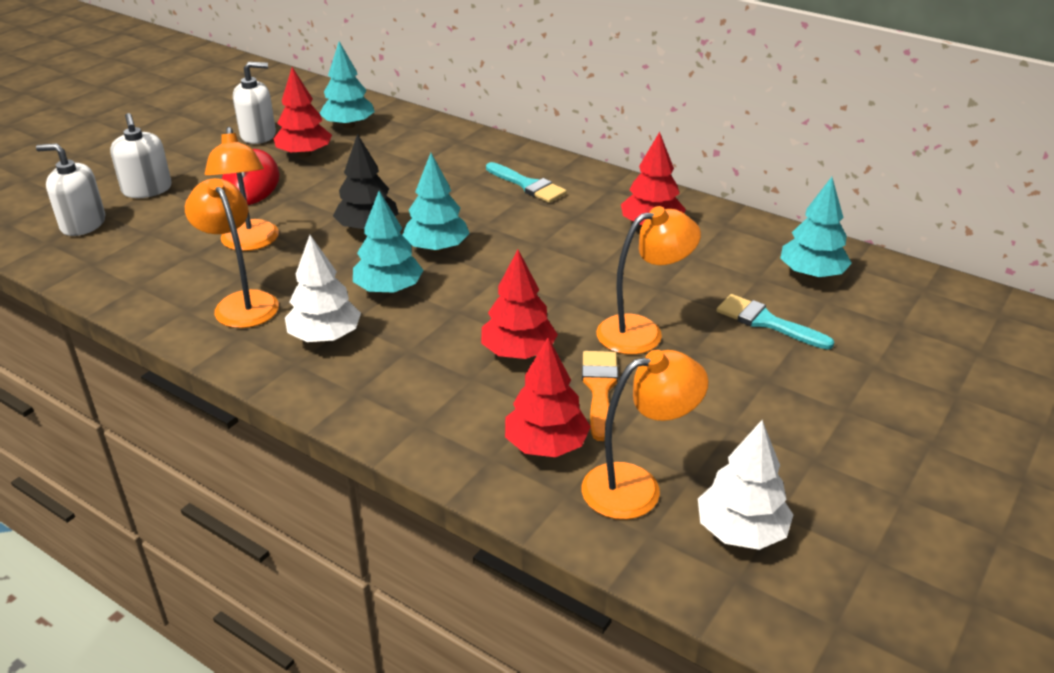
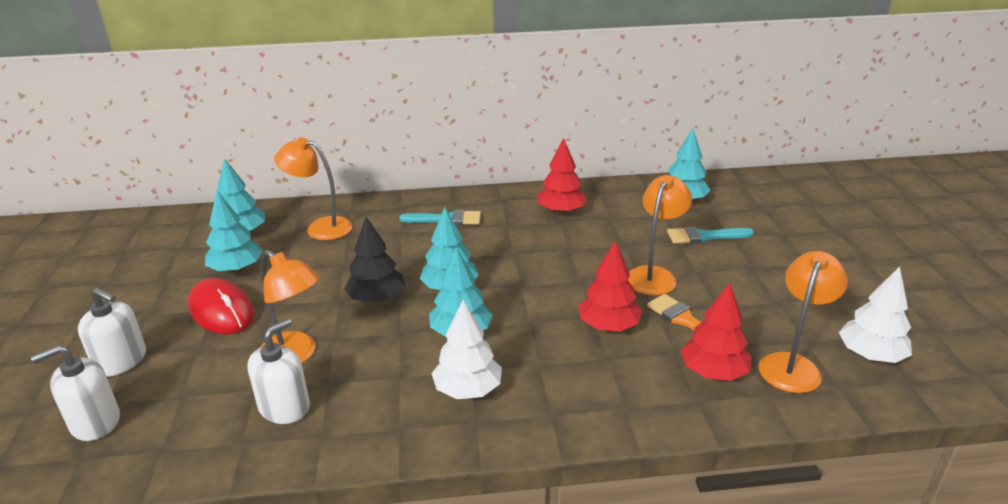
camera: 40 degrees left, 5 degrees down
(241, 303) = (361, 403): orange lamp -> orange lamp (320, 227)
(258, 135) = (168, 272): white soap dispenser -> white soap dispenser (284, 407)
(304, 154) = (236, 269): red tree -> turquoise tree

